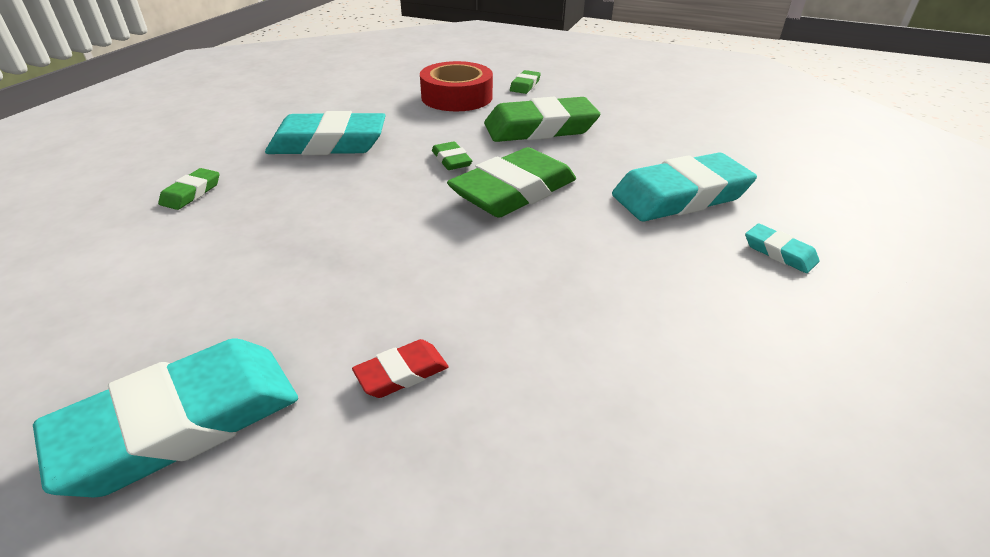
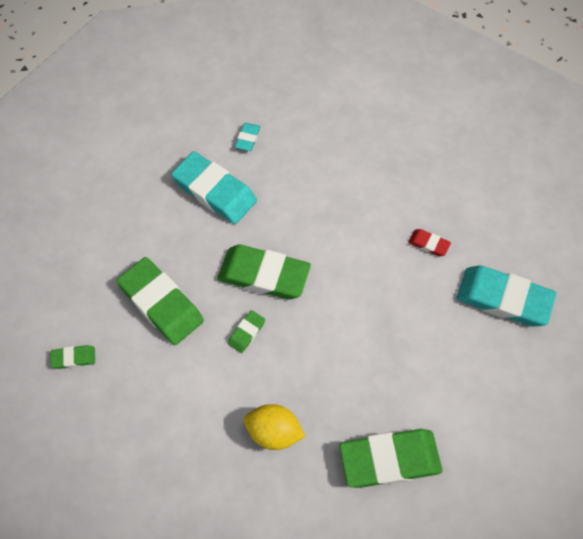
camera: 120 degrees left, 25 degrees up
(191, 193) = (389, 459): green eraser -> green eraser, size x2.20
(328, 143) = (274, 432): turquoise eraser -> yellow lemon
(457, 97) = (132, 398): red tape -> none

